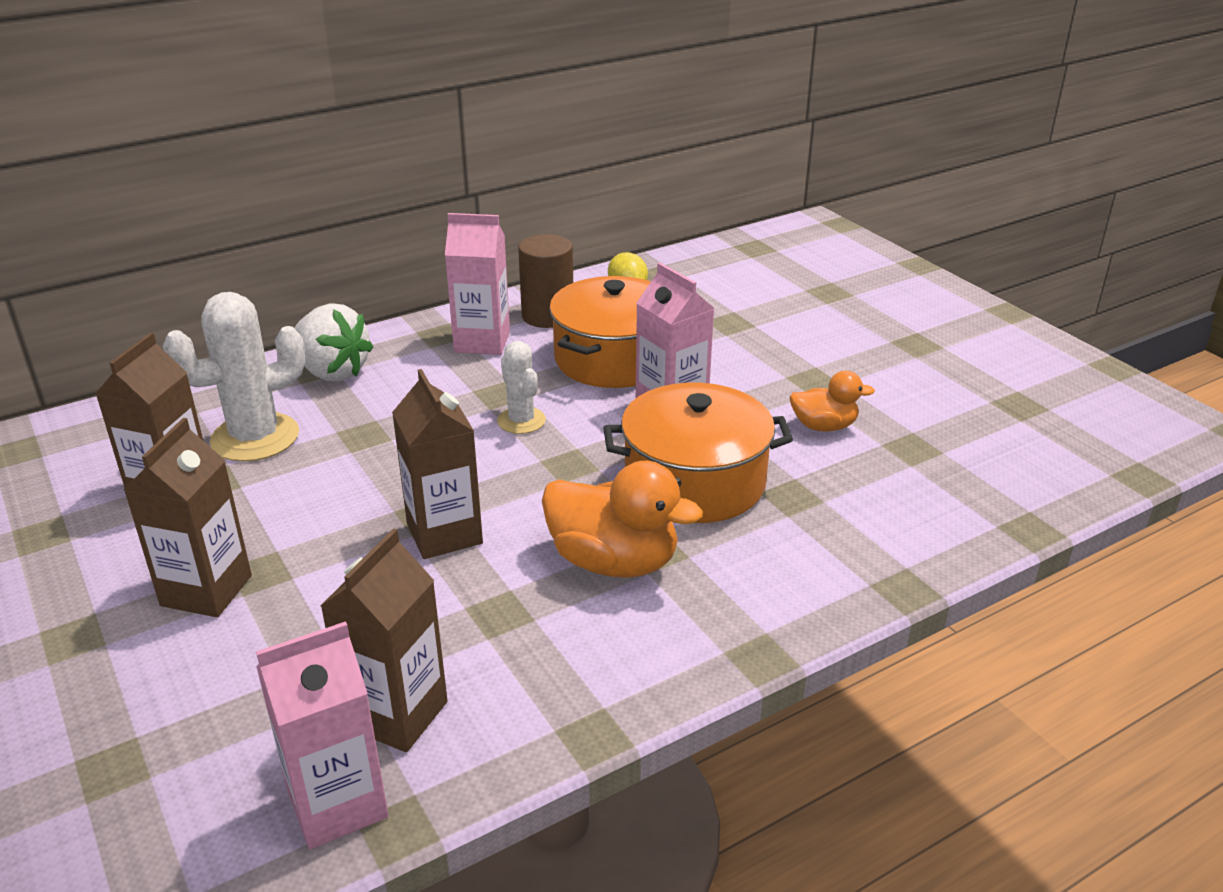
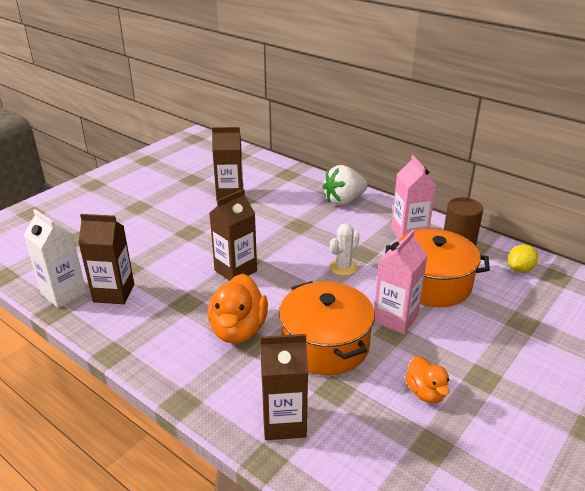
camera: 70 degrees right, 0 degrees up
(206, 590) = (173, 224): brown carton -> brown carton (284, 422)
(255, 438) = (278, 200): white cactus -> none
(332, 372) = (344, 201): white strawberry -> white strawberry turned 45 degrees clockwise
(337, 804) = (64, 293): pink carton -> white carton

